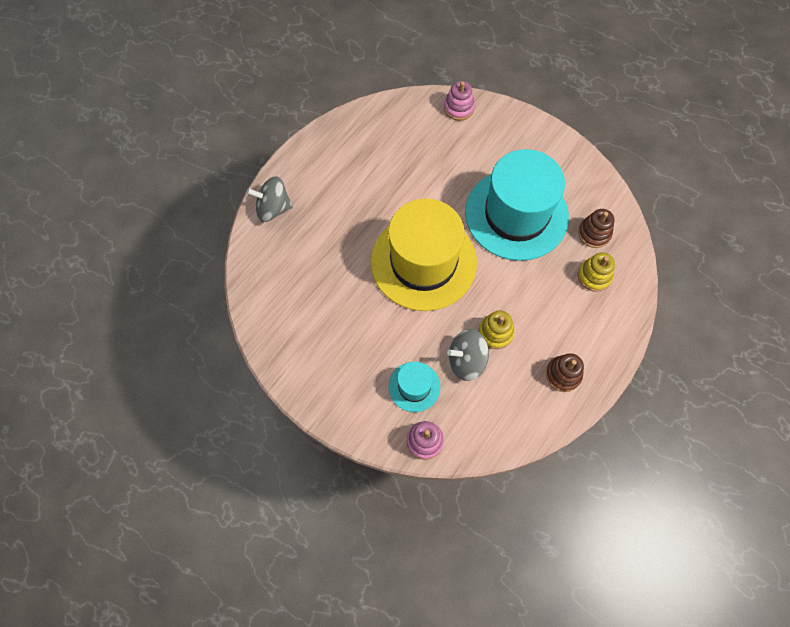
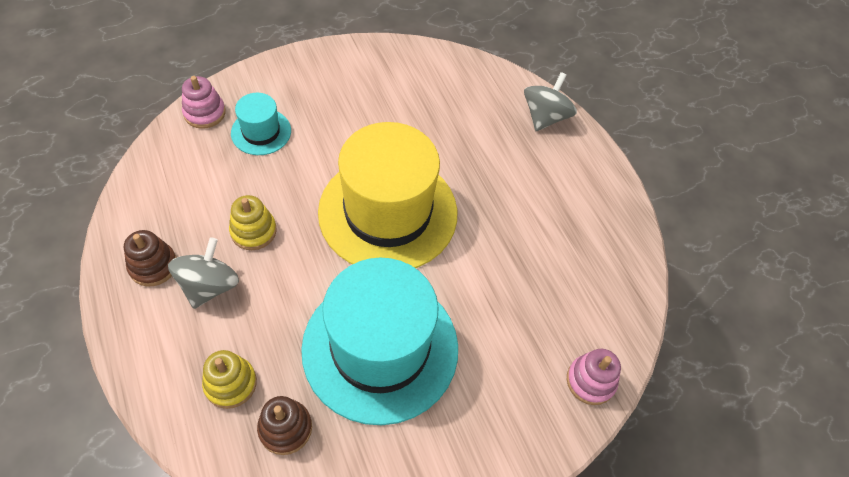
camera: 115 degrees right, 10 degrees down
(466, 360) = (248, 187): grey spinning top -> grey spinning top (209, 286)

